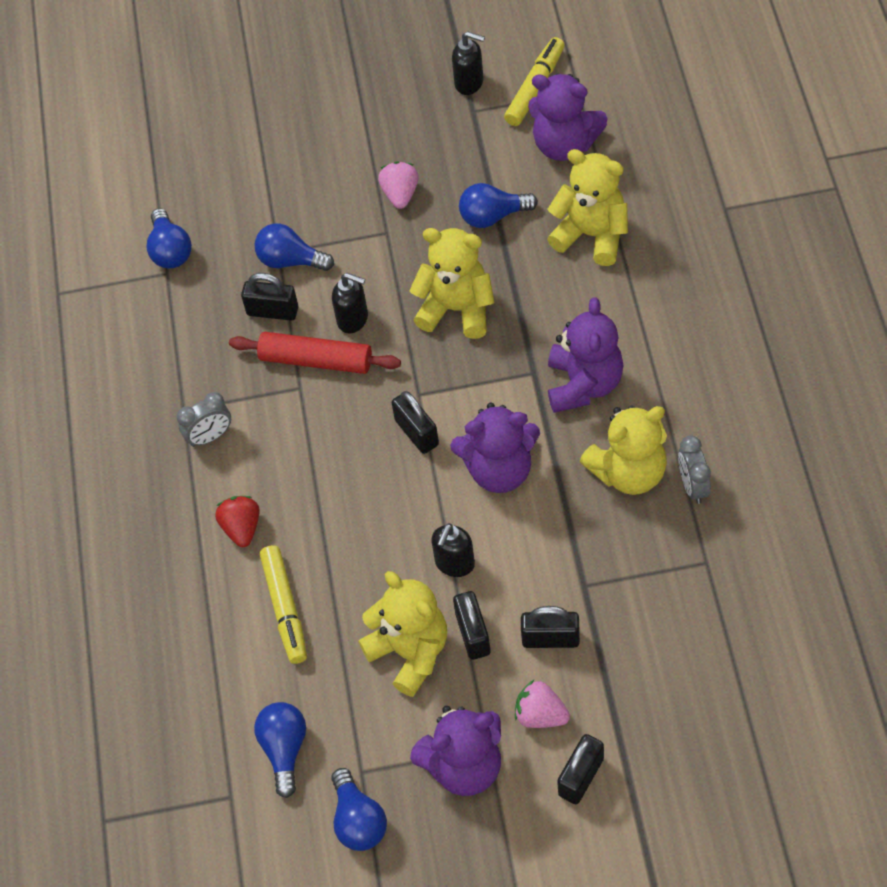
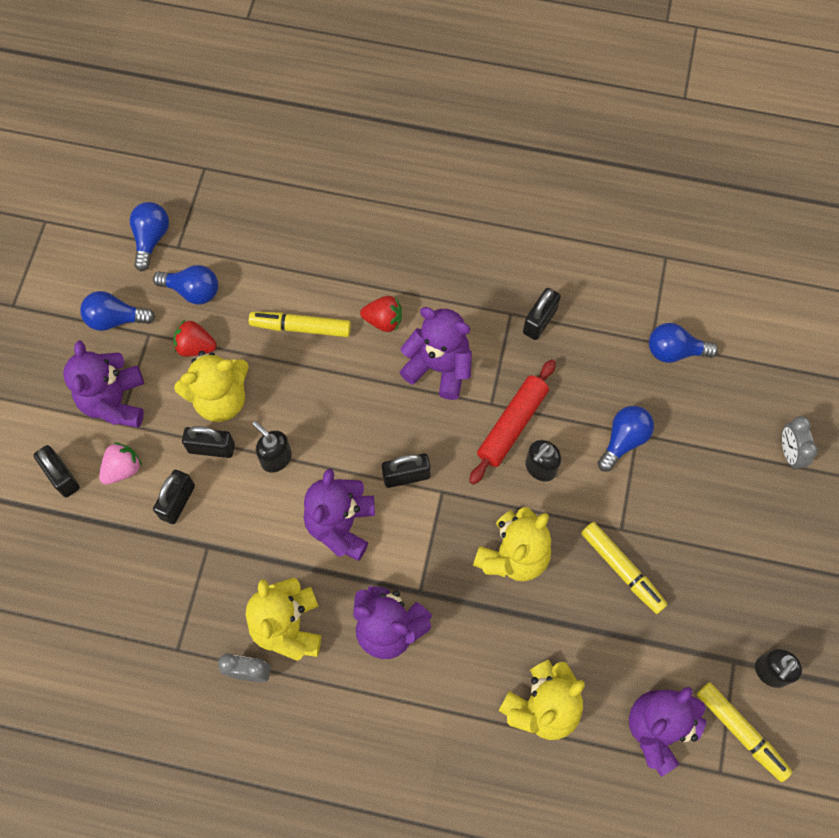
camera: 105 degrees right, 10 degrees up
(210, 436) = (476, 324): grey clock -> grey clock (789, 452)
(272, 311) = (576, 408): black padlock -> black padlock (539, 321)
(277, 451) = (439, 367): none -> purple teddy bear
(356, 710) = (195, 346): none -> red strawberry
(400, 194) = (659, 557): pink strawberry -> none
(427, 218) = (622, 569): none -> yellow marker
(493, 216) = (601, 627): blue light bulb -> blue light bulb (151, 239)

